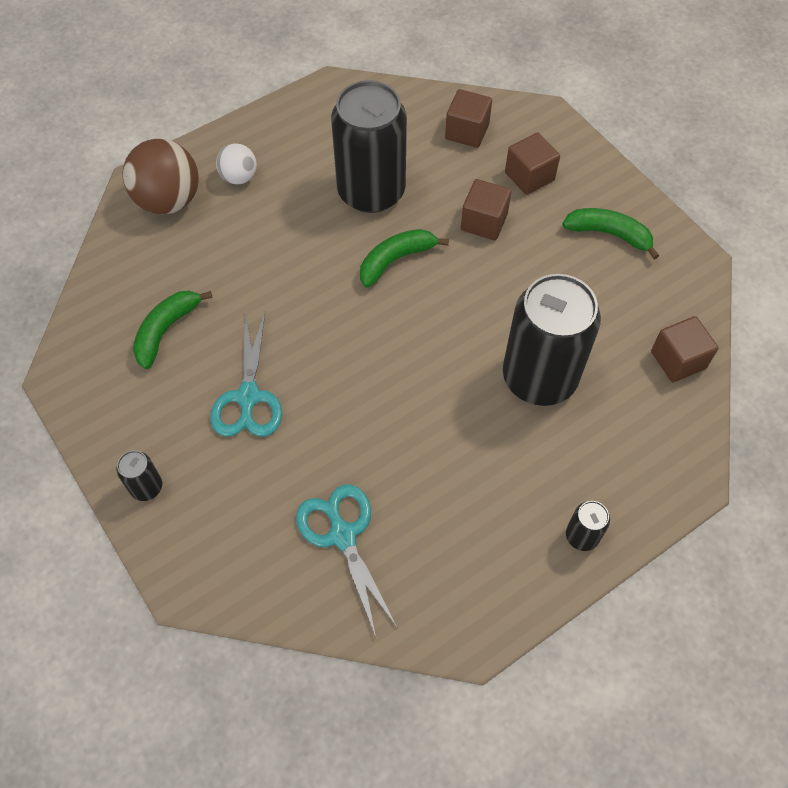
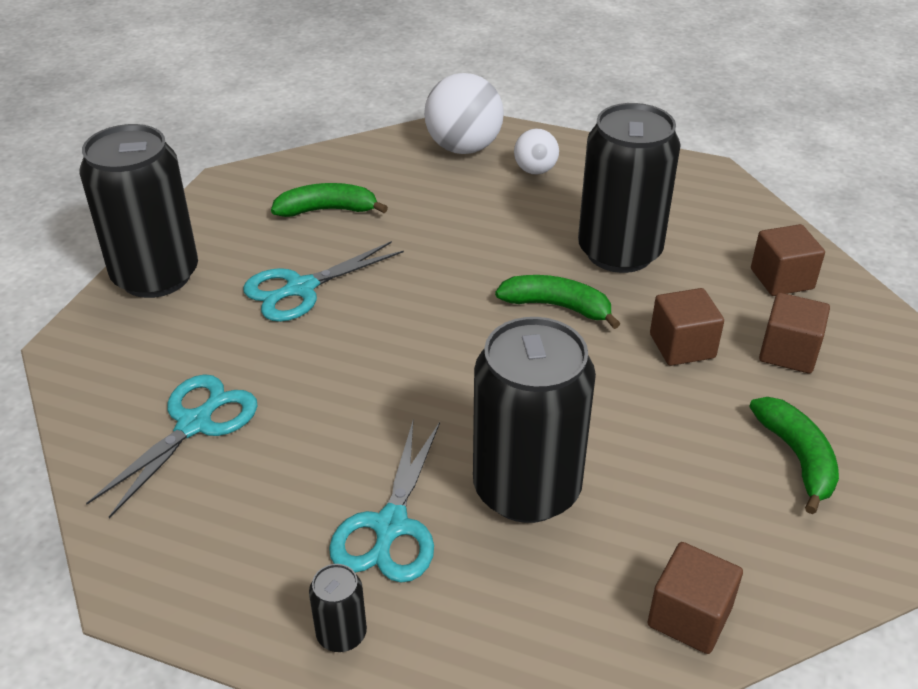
camera: 55 degrees right, 20 degrees down
(146, 487) = (156, 276): black can -> black can, size x2.42
(169, 200) = (463, 148): brown ball -> white ball
(518, 466) = (390, 526): none -> turquoise scissors

